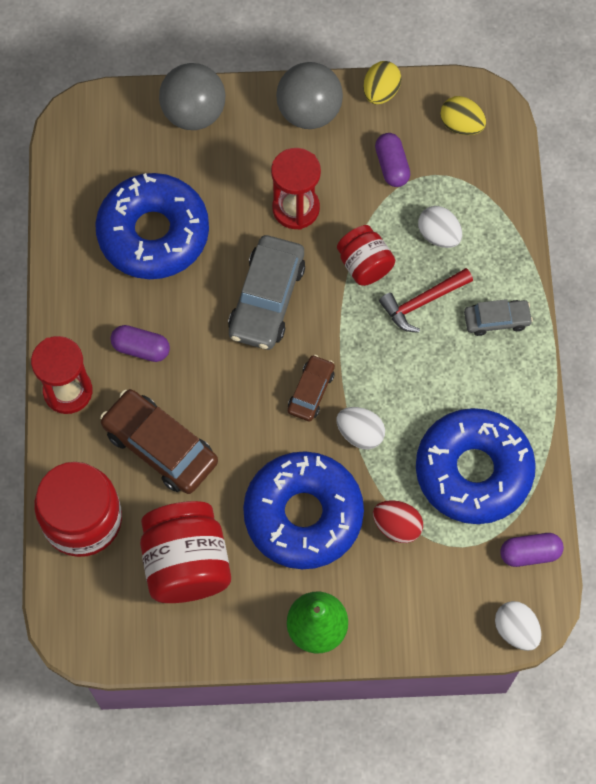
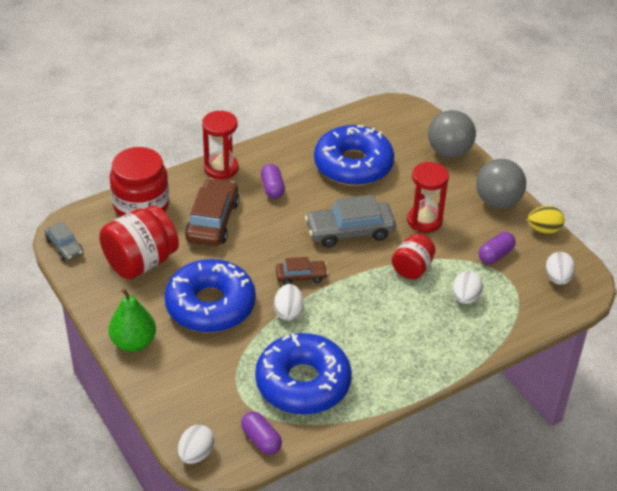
camera: 60 degrees right, 25 degrees down
(397, 526) = (233, 357): red egg -> none
(422, 302) = (409, 308): red hammer -> none
(461, 125) = (558, 278): yellow egg -> white egg
(496, 320) = (427, 352): grey car -> grey car (64, 246)

